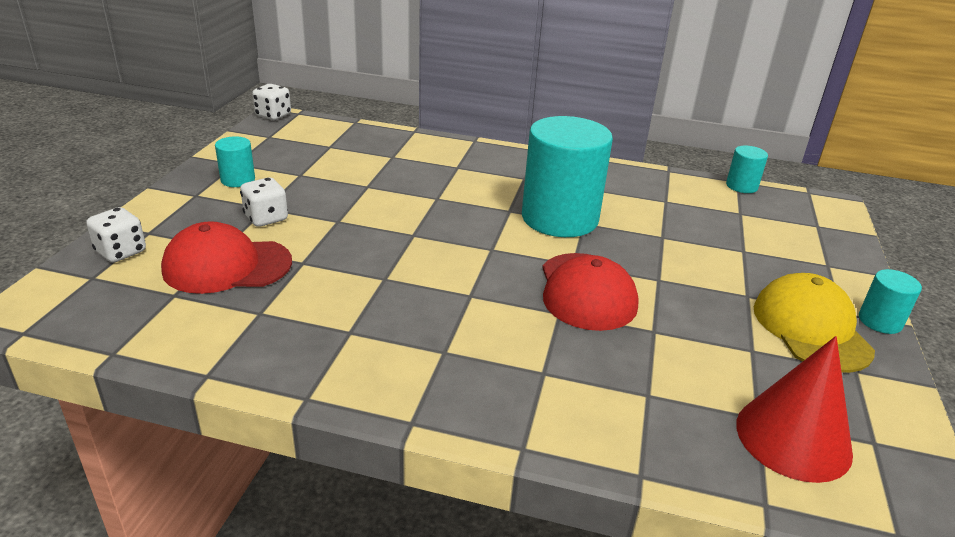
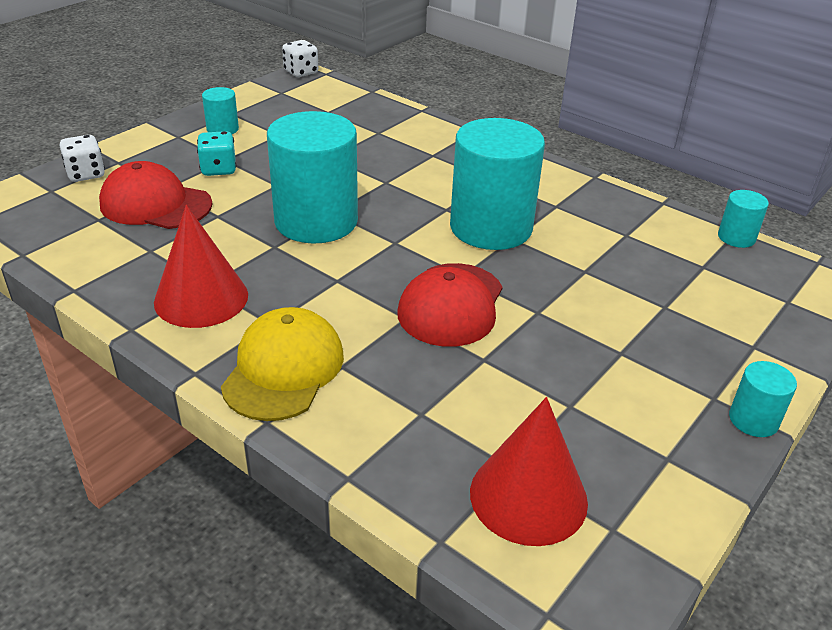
camera: 25 degrees right, 5 degrees up
(266, 218) = (218, 169): white dice -> turquoise dice
(354, 346) = (201, 298): none -> red cone
(404, 246) = (316, 221): none -> turquoise cylinder
(811, 328) = (660, 404): yellow cap -> yellow cap (283, 369)

